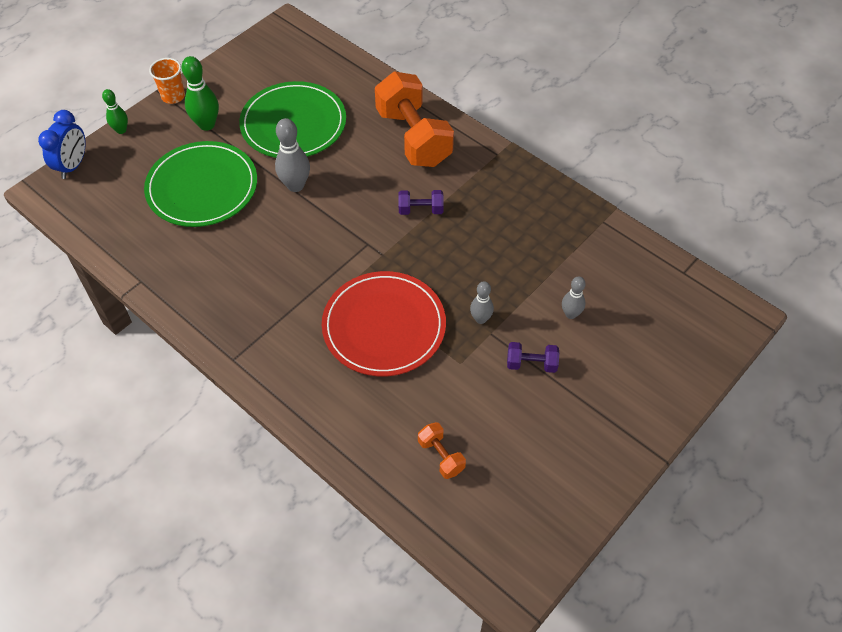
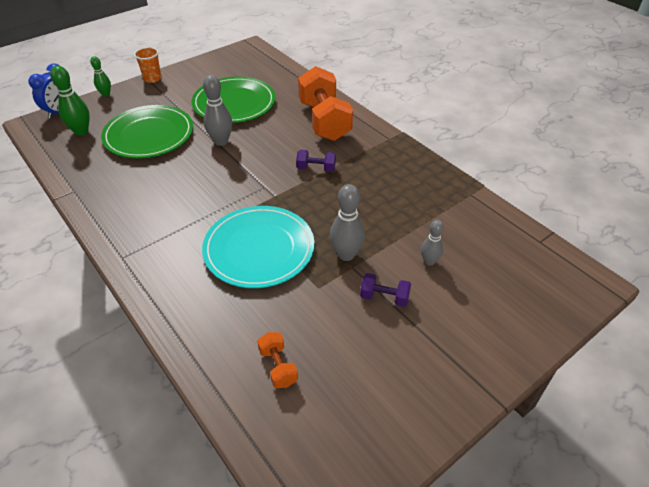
camera: 10 degrees right, 10 degrees down
(207, 124) = (169, 97): green bowling pin -> green bowling pin (81, 131)
(384, 326) = (259, 249): red plate -> turquoise plate
(480, 319) = (346, 254): grey bowling pin -> grey bowling pin, size x1.62

